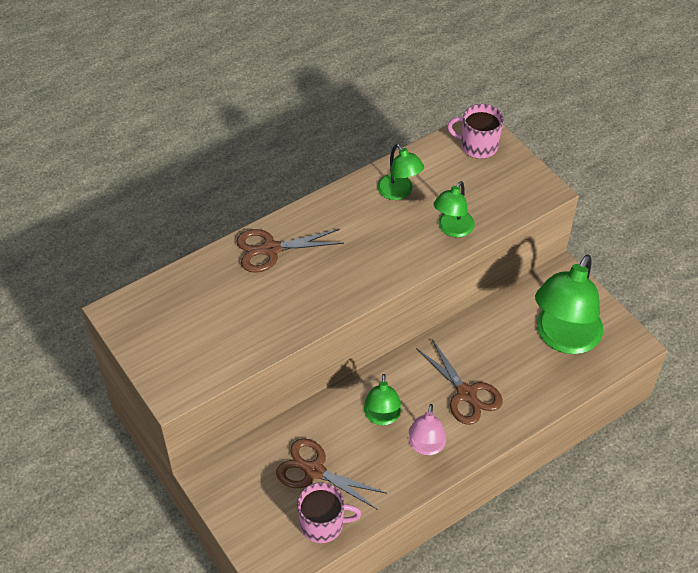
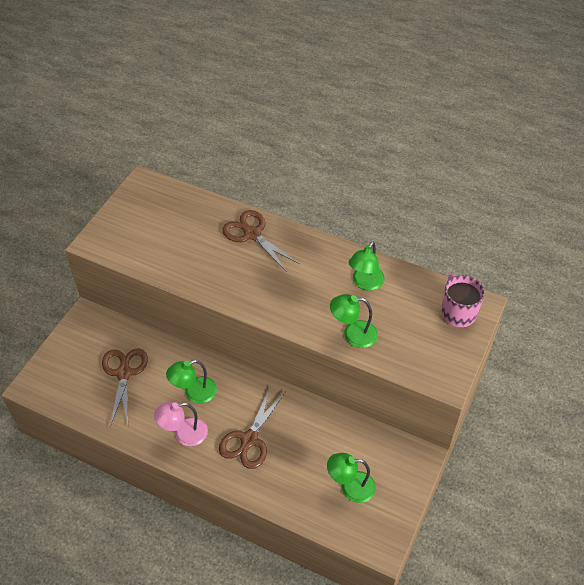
camera: 60 degrees right, 0 degrees up
(323, 524) = (82, 399): pink mug -> none
(563, 338) = (350, 487): green lamp -> green lamp, size x0.53

